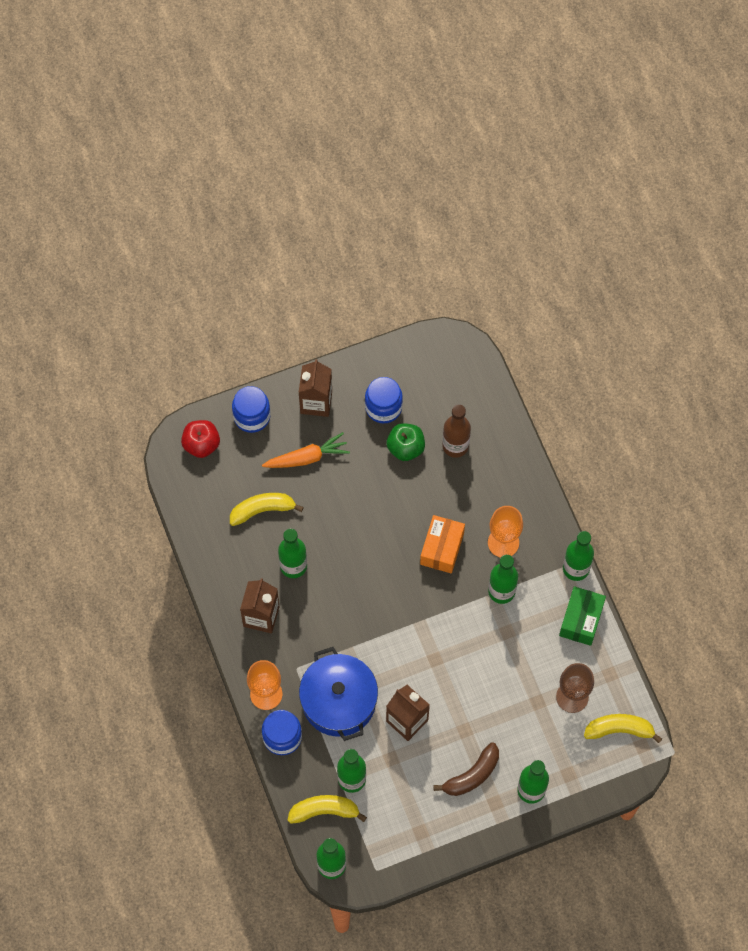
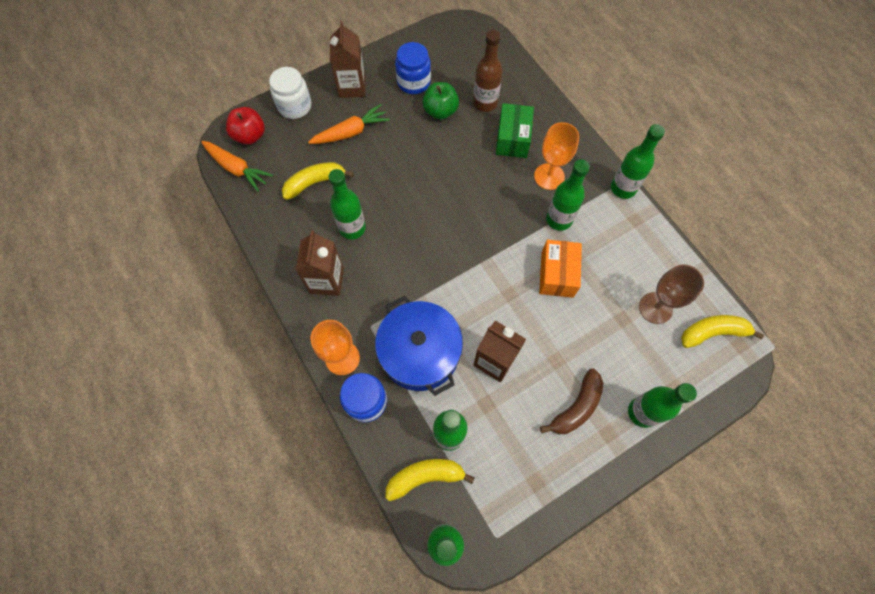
camera: 10 degrees left, 0 degrees up
(184, 481) = (237, 169): none -> orange carrot
(252, 416) = (295, 106): blue jar -> white jar
(442, 548) = (492, 190): orange box -> orange box (557, 274)
(581, 620) = (642, 233): green box -> green box (512, 139)

